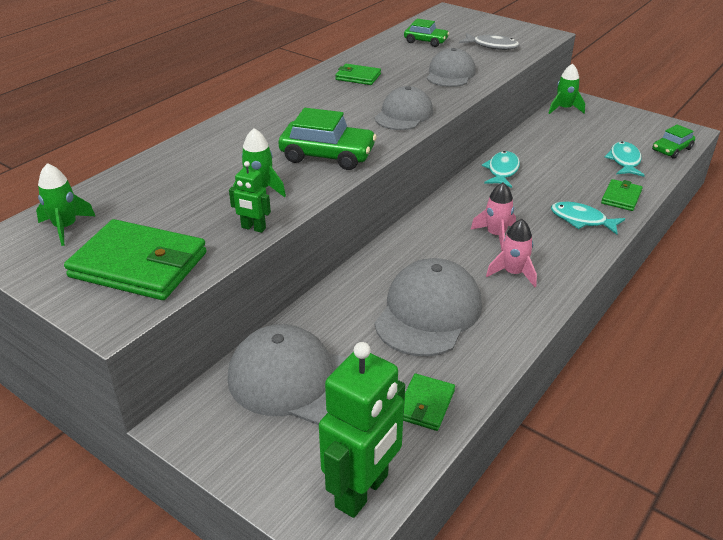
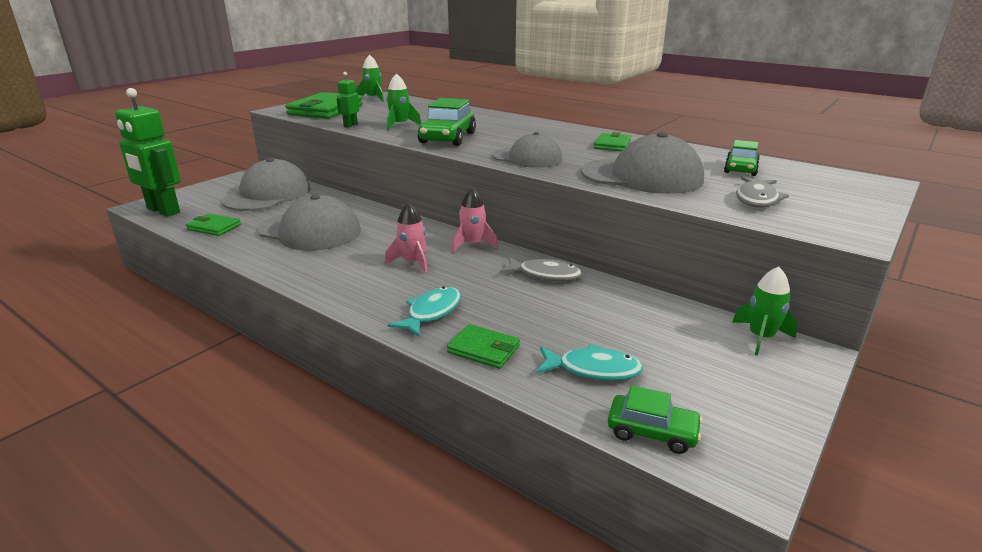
camera: 90 degrees right, 10 degrees down
(450, 74) = (642, 176): grey cap -> grey cap, size x1.54
(502, 171) = (545, 275): turquoise fish -> grey fish
(513, 273) = (346, 266): pink rocket -> pink rocket (473, 245)
(672, 149) = (652, 432): green car -> green car turned 150 degrees clockwise

